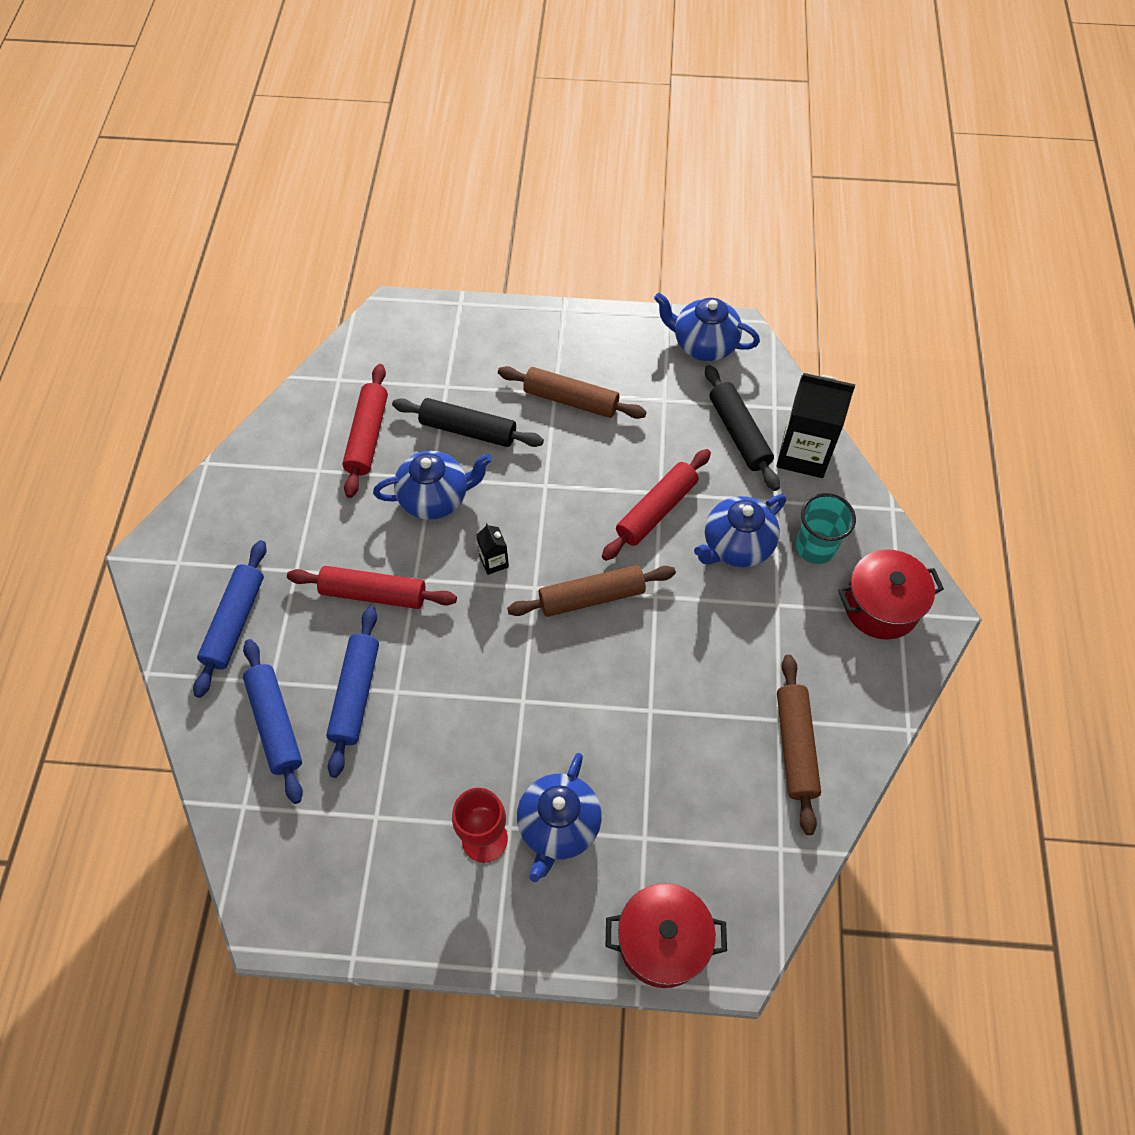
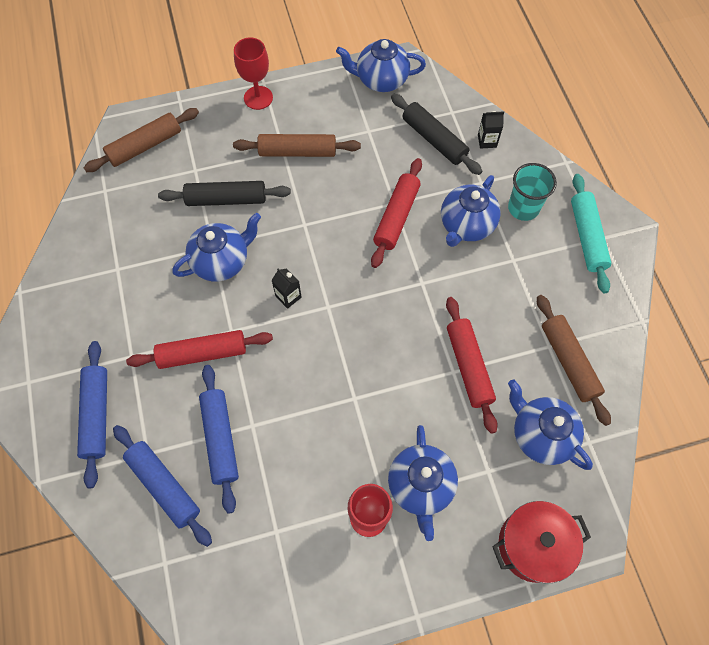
camera: 20 degrees left, 5 degrees up
(367, 436) = (147, 229): red rolling pin -> red rolling pin (468, 366)
(550, 325) = (258, 98): none -> red goblet
(591, 597) = (374, 299): brown rolling pin -> brown rolling pin (145, 146)
(725, 819) = (540, 435): none -> blue teapot
(803, 454) = (487, 141): black carton -> black carton, size x0.46
(881, 606) = (587, 237): red pot -> turquoise rolling pin

